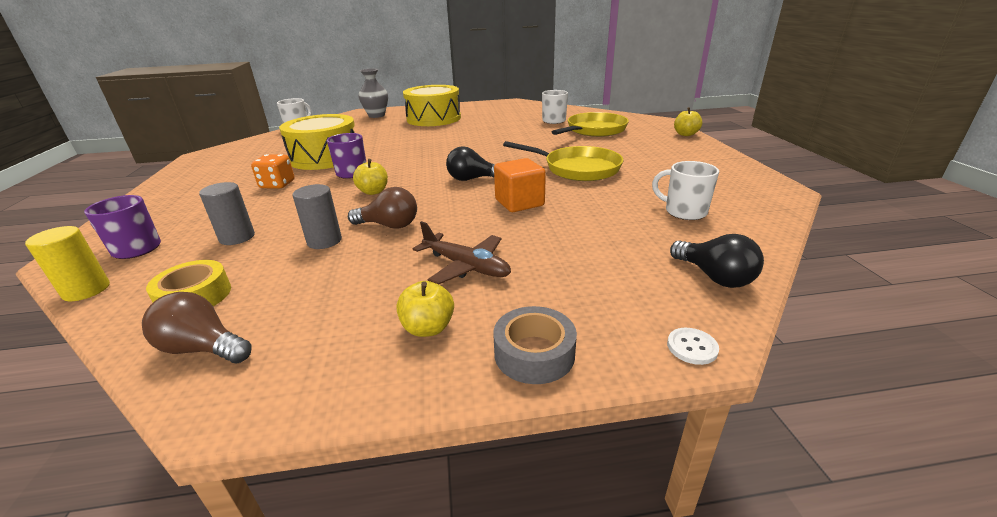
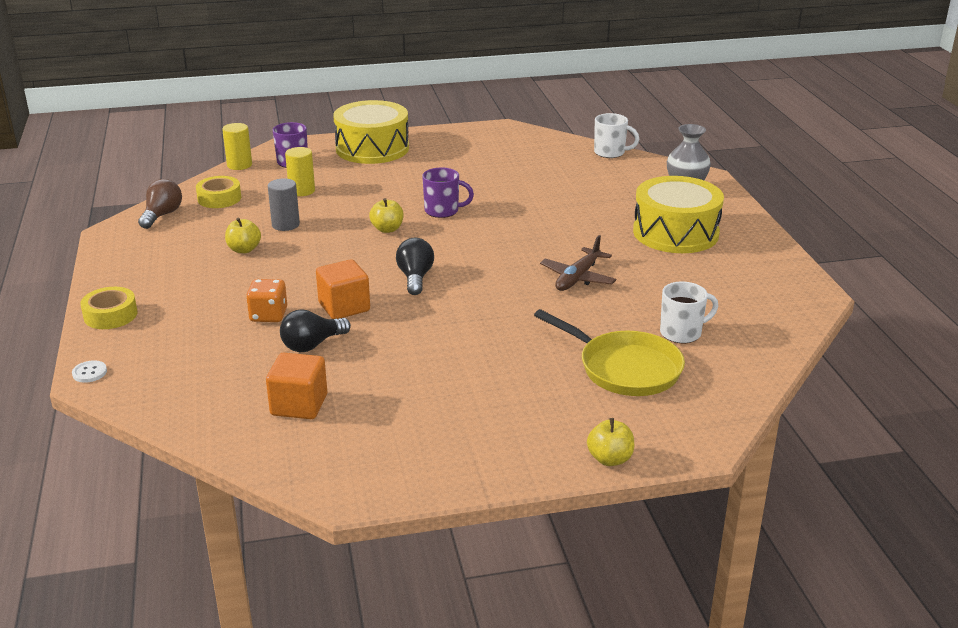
camera: 85 degrees right, 0 degrees up
(237, 237) = (302, 191): grey cylinder -> yellow cylinder
(277, 185) = (413, 182): orange dice -> orange dice (268, 315)
(325, 157) = (494, 189): yellow drum -> yellow drum (372, 148)
(389, 225) = (307, 247): brown light bulb -> none
(428, 328) = (152, 278): yellow apple -> yellow apple (244, 249)
(465, 266) = (225, 286): brown plane -> brown plane (578, 278)
(534, 353) = (110, 315): grey tape -> yellow tape
(577, 169) = (443, 345): yellow pan -> none
(684, 212) = (299, 405): white mug -> orange cube
(714, 277) = (168, 399): black light bulb -> black light bulb (312, 345)

